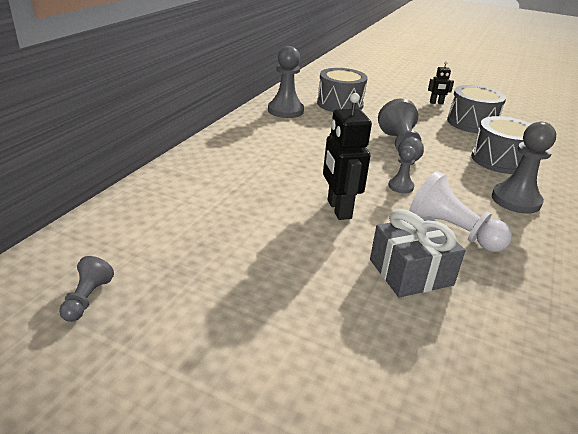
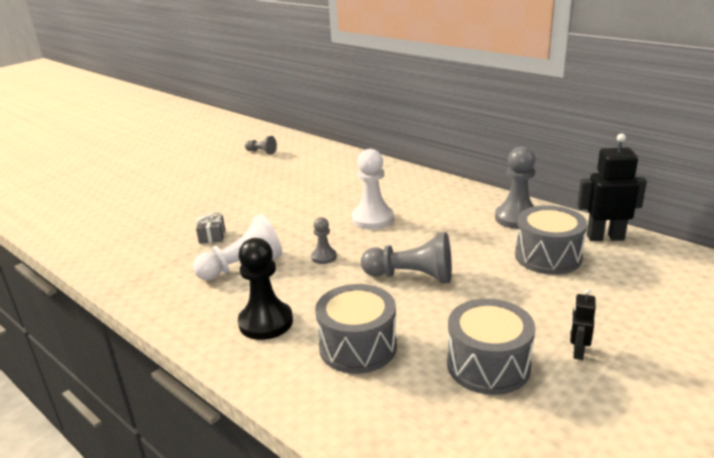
camera: 110 degrees right, 5 degrees down
(313, 169) = (372, 219): none -> white pawn
(338, 209) = (302, 221): black robot -> black robot (605, 237)
(410, 272) = (212, 236): grey gift -> grey gift, size x0.54
(516, 200) = (266, 322): grey pawn -> black pawn

